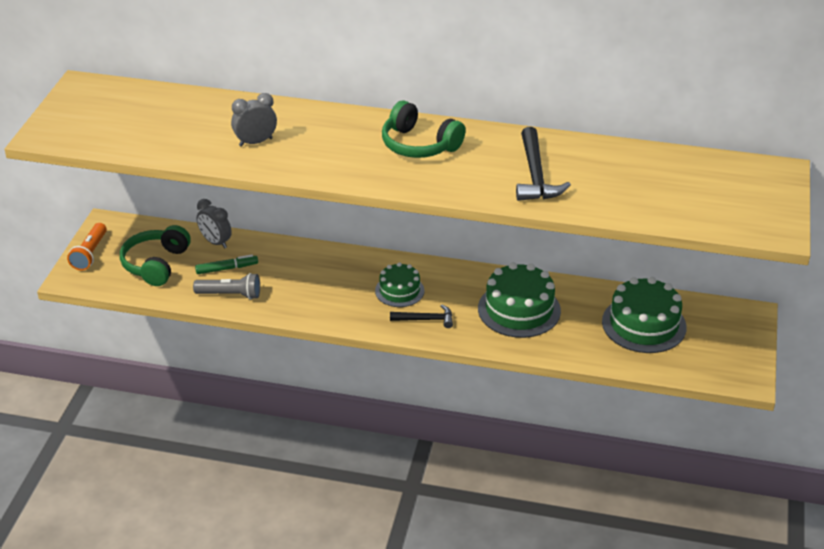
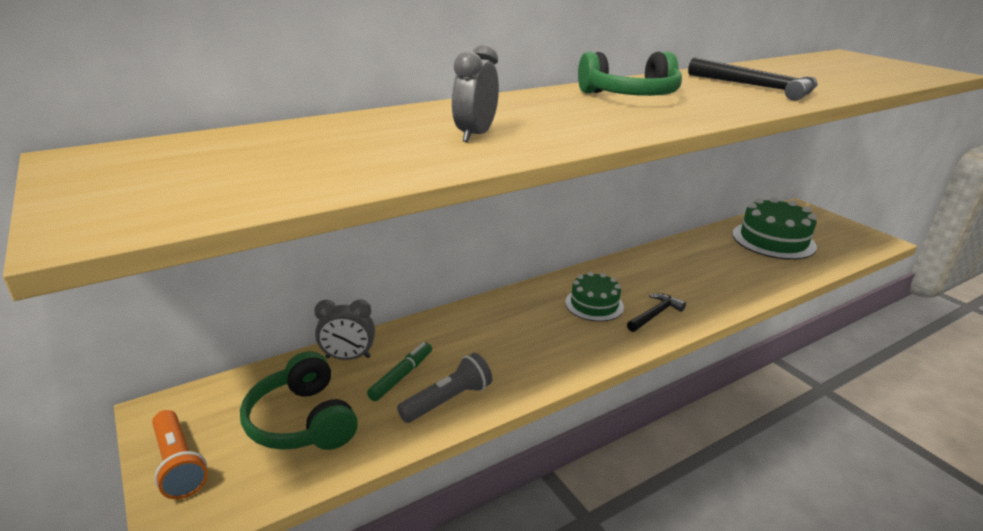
camera: 45 degrees left, 10 degrees down
(519, 309) = (695, 271): green cake -> none

